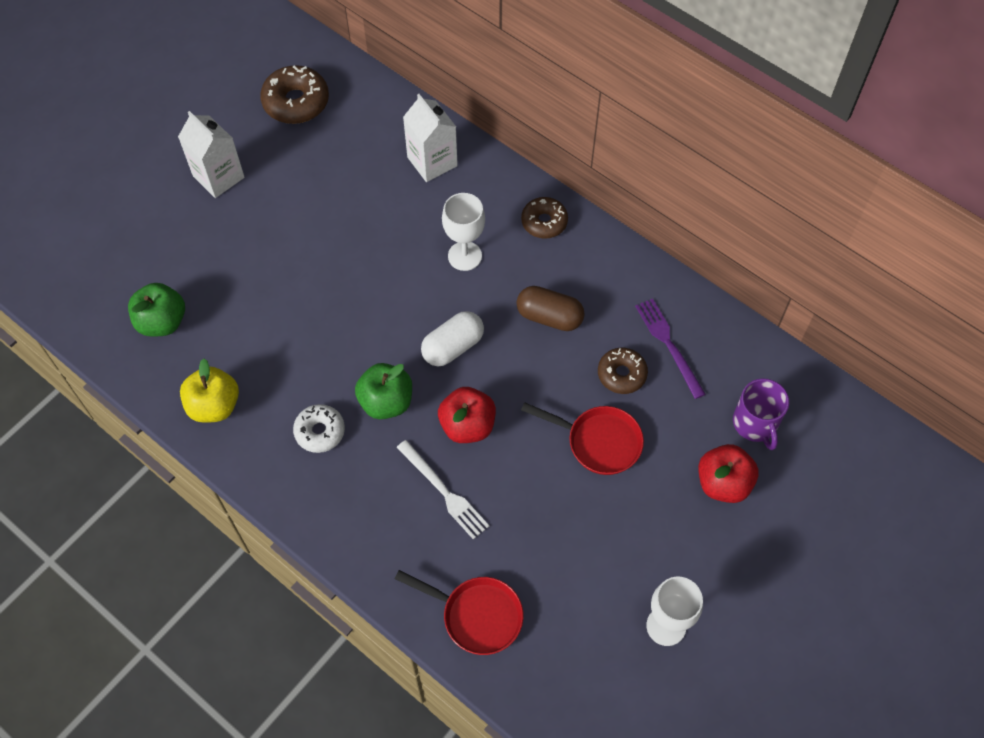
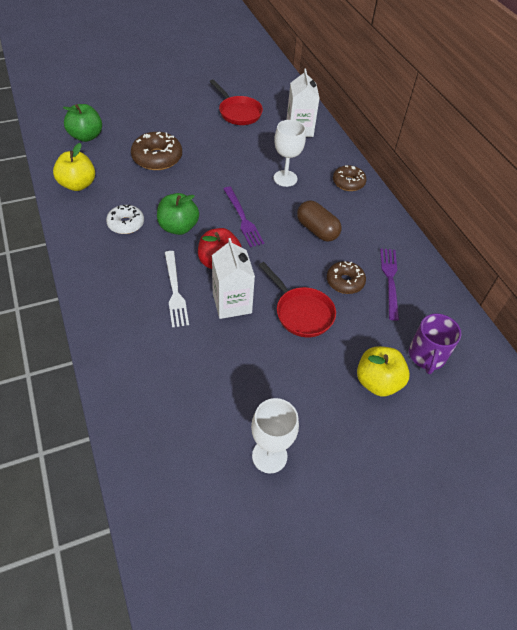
camera: 25 degrees right, 10 degrees down
(218, 177) = (173, 90): white carton -> white carton (232, 303)
(296, 102) = (242, 77): brown donut -> brown donut (157, 158)
(453, 347) = (242, 218): white capsule -> purple fork
(476, 615) = (137, 374): red pan -> red pan (238, 112)
(723, 483) = (377, 382): red apple -> yellow apple

